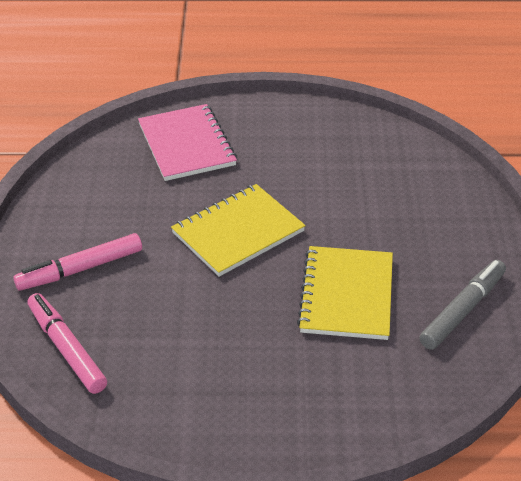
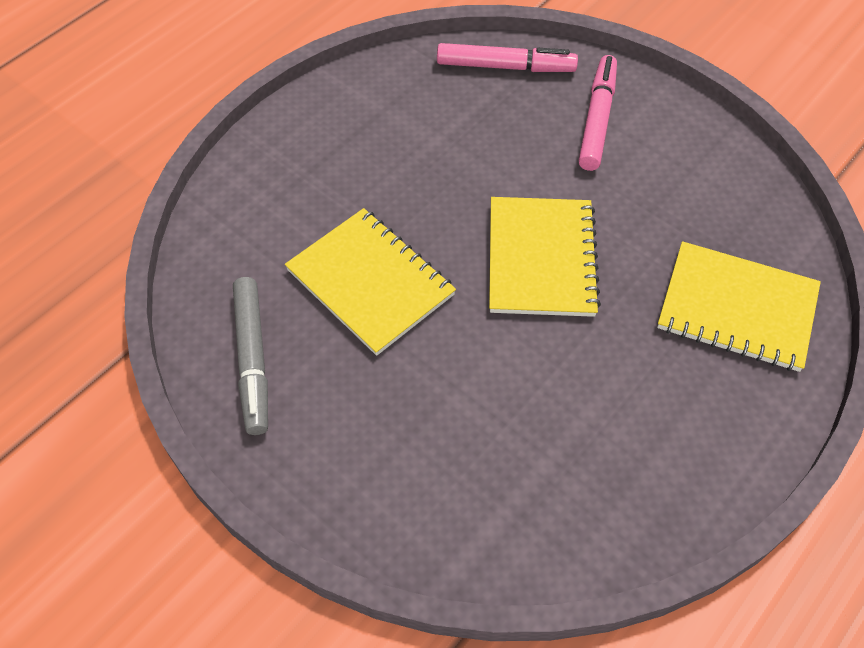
camera: 130 degrees right, 15 degrees up
(187, 145) = (737, 308): pink notebook -> yellow notebook

